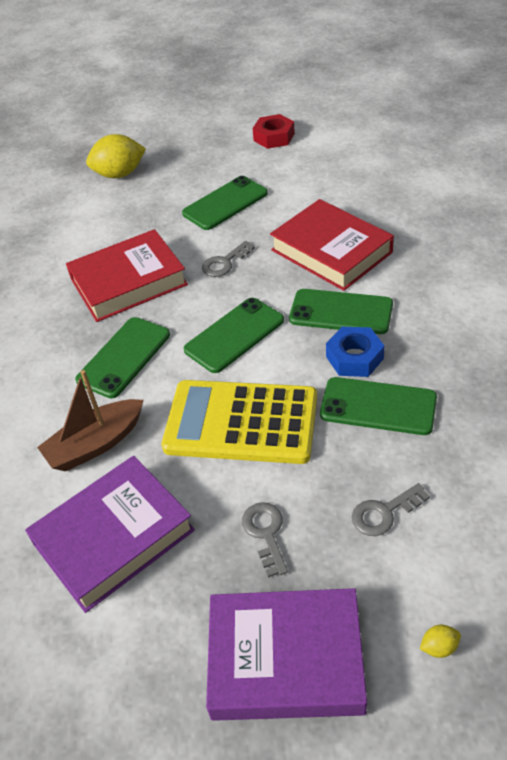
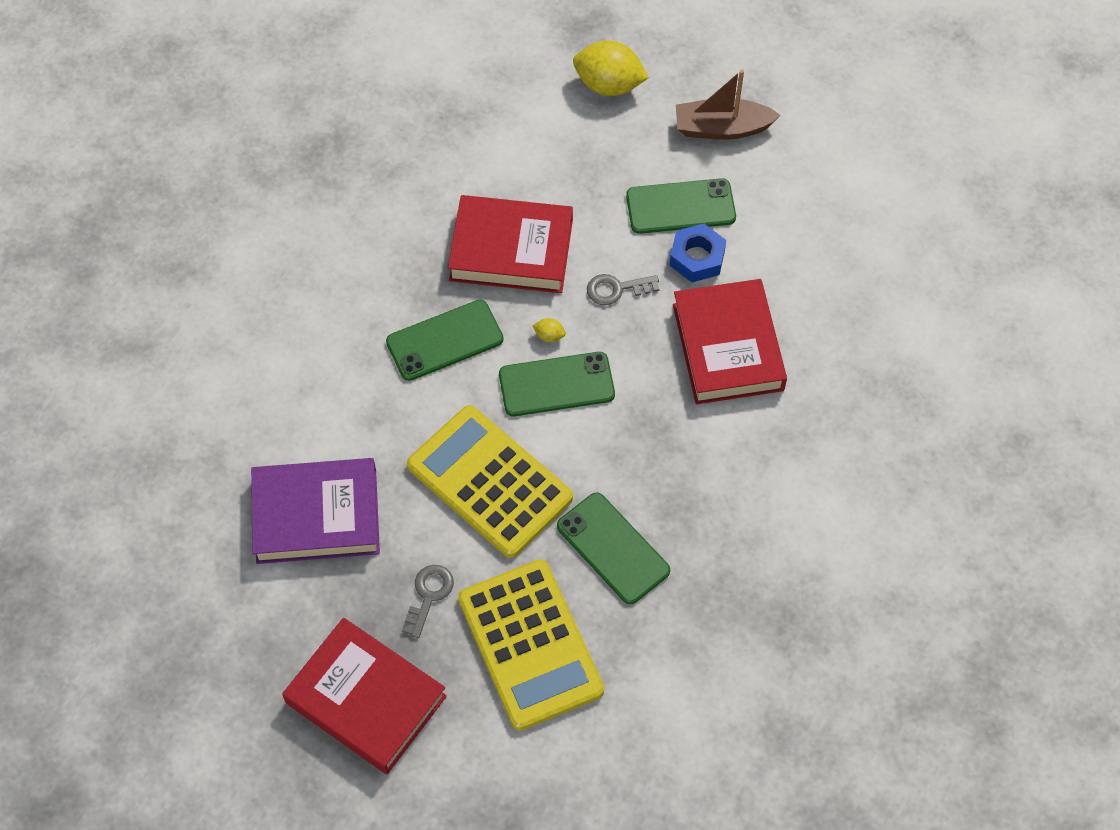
camera: 30 degrees right, 15 degrees up
(95, 444) = (360, 418): brown boat -> brown boat (722, 128)
(274, 137) = (812, 139): red nut -> none
(286, 660) = (366, 700): purple book -> red book
(341, 312) = (671, 427): green phone -> none
(354, 357) = (638, 485): blue nut -> blue nut (697, 258)
(384, 513) = (530, 644): grey key -> yellow calculator
(439, 647) = (475, 769): yellow lemon -> yellow lemon (549, 336)

